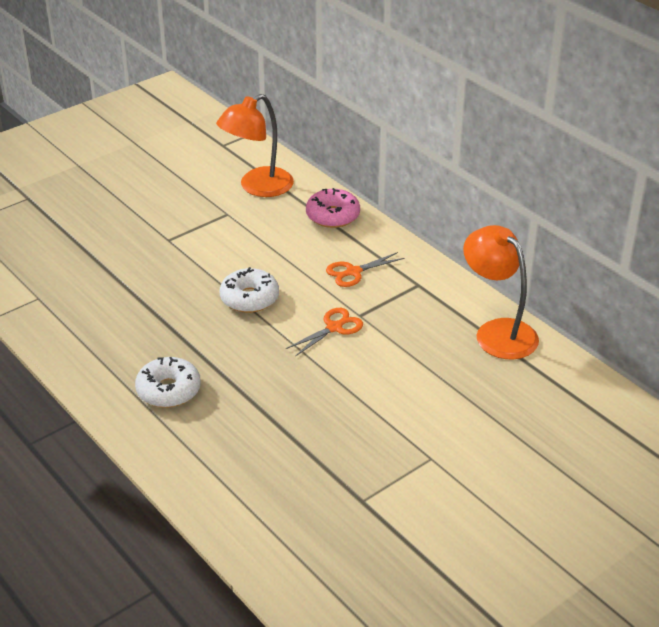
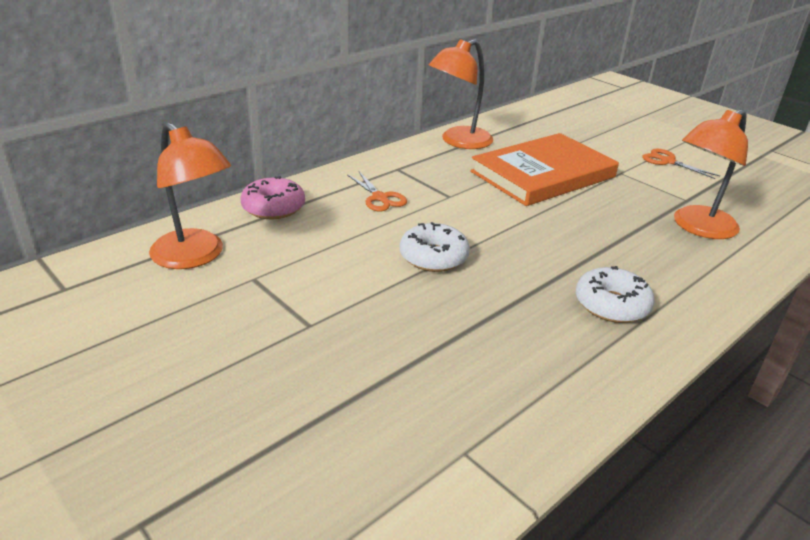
camera: 95 degrees left, 5 degrees down
(296, 489) = (697, 227): none -> orange lamp
(334, 327) = (472, 208): orange scissors -> orange scissors (667, 161)
(417, 388) = (543, 174): none -> orange book

